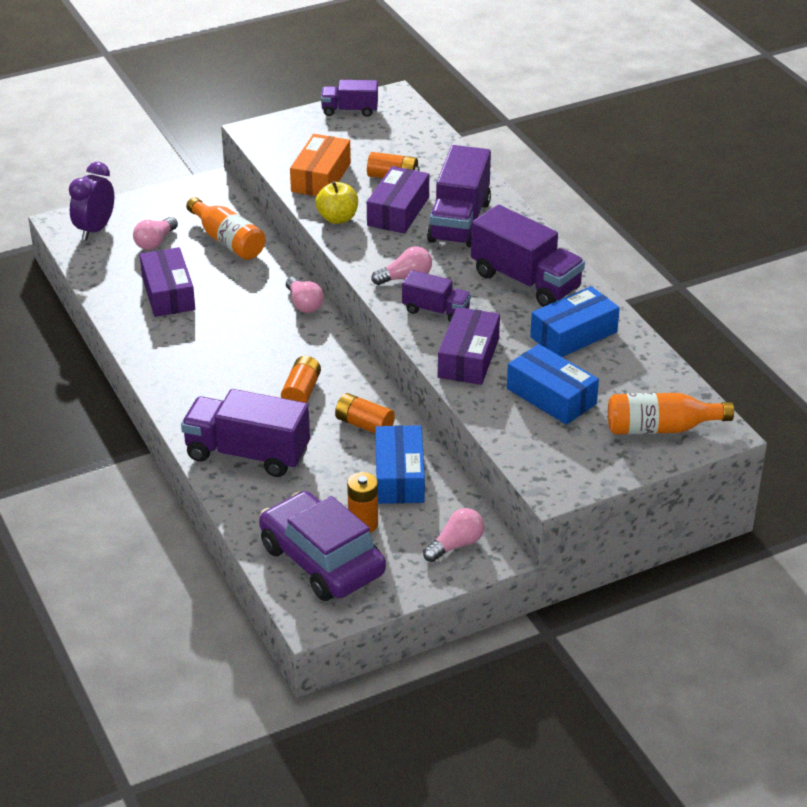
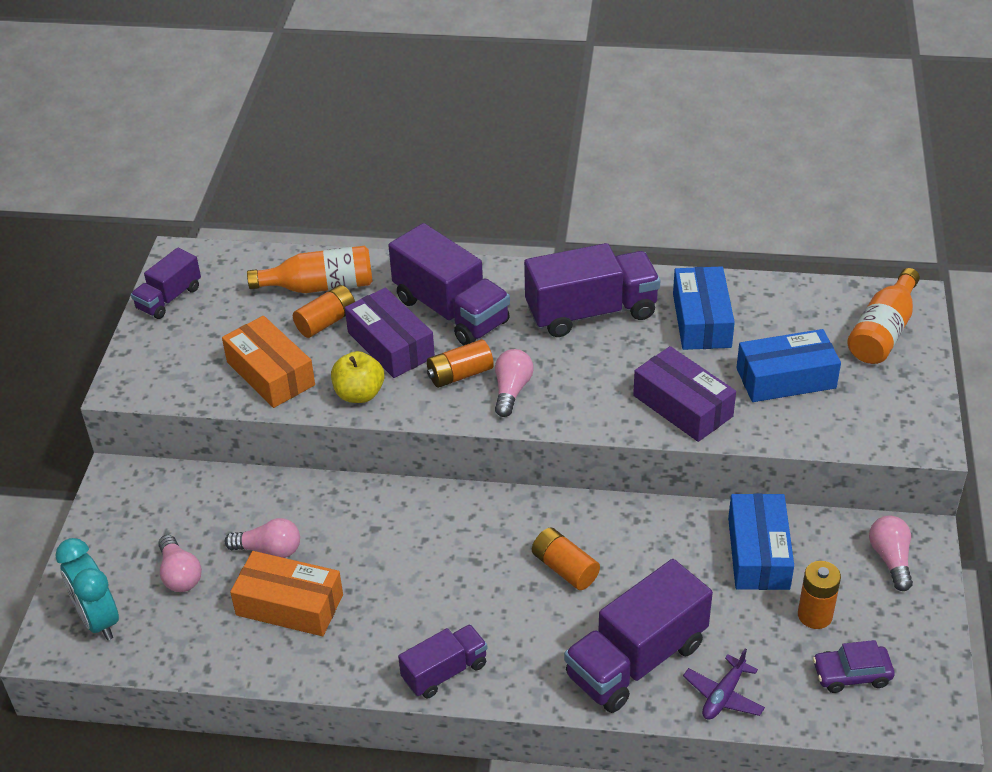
camera: 55 degrees left, 5 degrees up
(95, 230) = (98, 620): purple clock -> turquoise clock
(168, 293) = (289, 605): purple box -> orange box
(228, 241) = (241, 511): orange bottle -> orange bottle (320, 286)
(250, 504) = (723, 695): none -> purple plane
(304, 304) = (414, 499): pink light bulb -> pink light bulb (269, 550)
(321, 560) = (851, 674): purple car -> purple car, size x0.47
(364, 425) = (657, 543): orange battery -> orange battery (460, 374)
(399, 476) = (758, 553): blue box -> blue box turned 60 degrees clockwise
(436, 311) = (587, 394): purple truck -> purple truck (444, 672)

